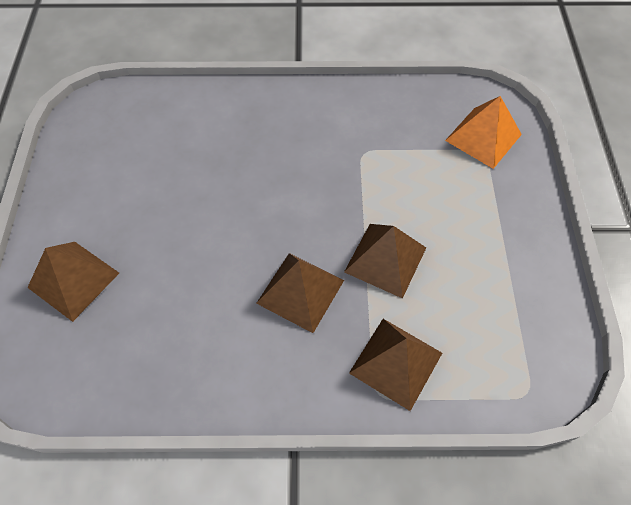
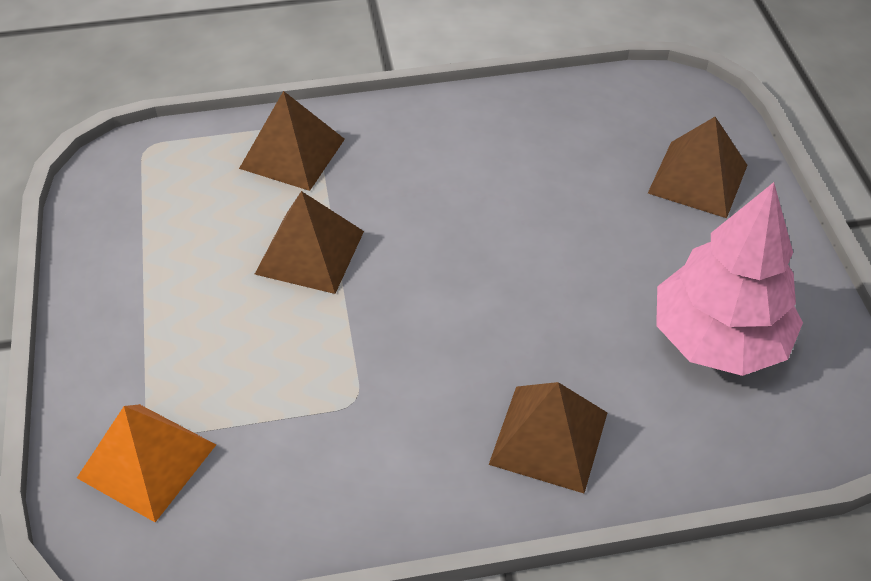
camera: 170 degrees right, 10 degrees down
(134, 157) = (718, 338): none -> pink tree
(300, 291) = (415, 203): brown pyramid -> brown pyramid (549, 438)

